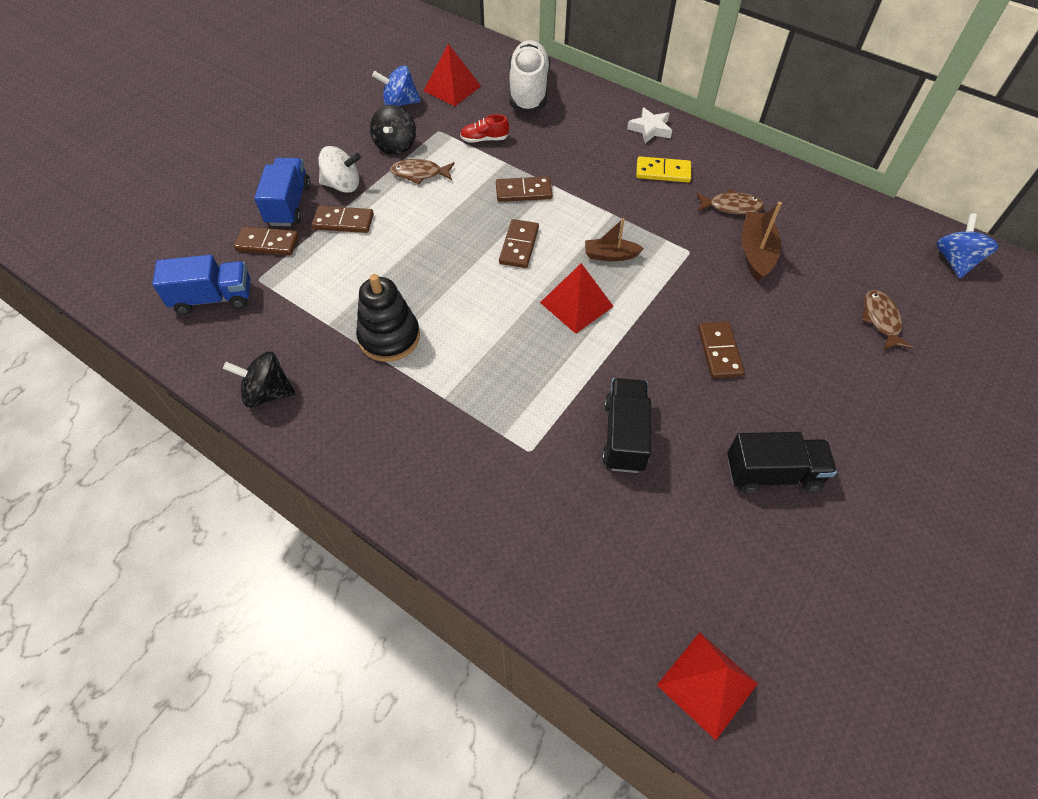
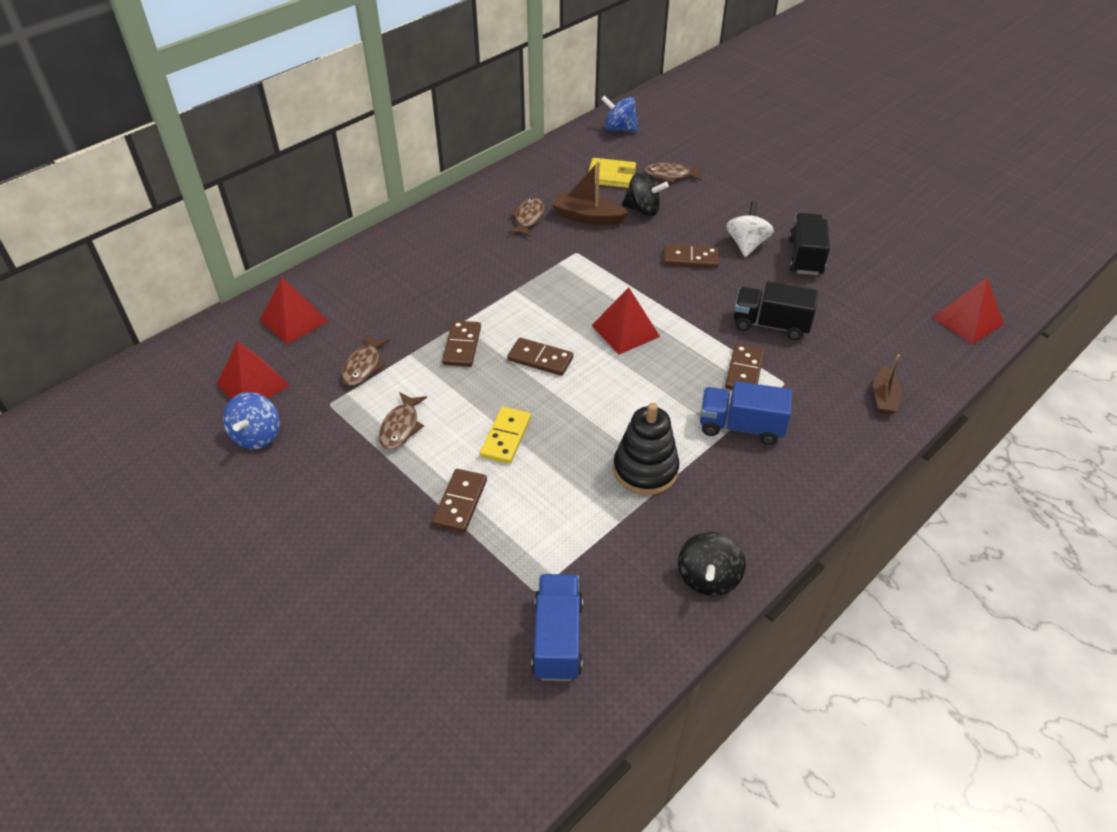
camera: 80 degrees left, 10 degrees down
(267, 243) = (476, 581): brown domino -> brown domino (744, 371)
(289, 205) = (411, 558): blue truck -> blue truck (740, 427)
(343, 185) = (394, 501): white spinning top -> white spinning top (746, 245)
(396, 146) = (340, 445): black spinning top -> black spinning top (643, 210)
(484, 139) = (363, 366): red shoe -> brown fish
(528, 91) = (294, 320): white shoe -> red pyramid
(610, 255) = (569, 300): brown boat -> brown boat (884, 398)
(650, 129) = (402, 245): white star -> none
(663, 172) = (468, 248): yellow domino -> yellow domino (506, 437)
(847, 264) = (611, 176): none -> yellow wallet

